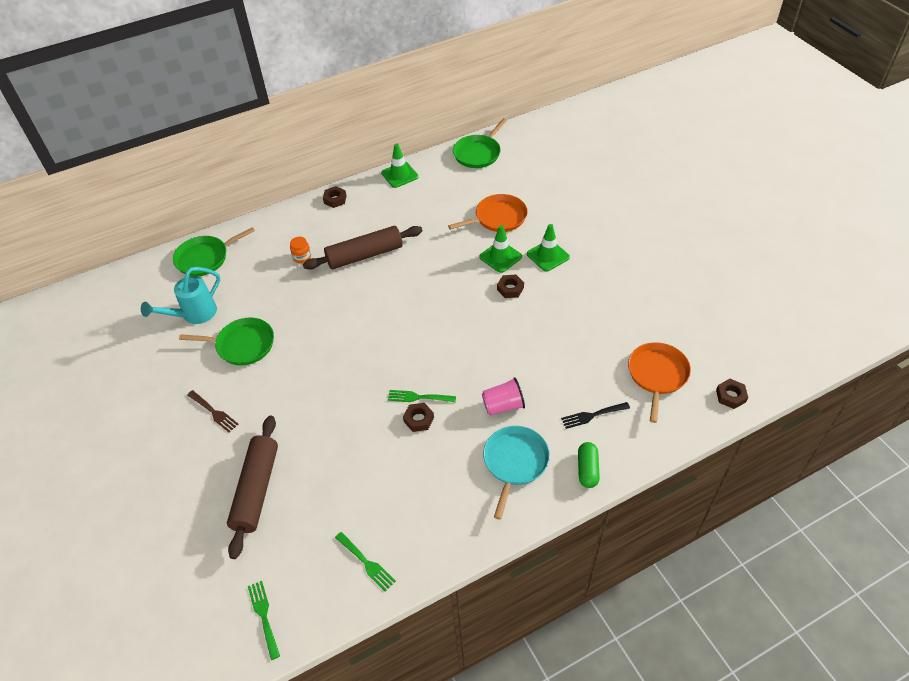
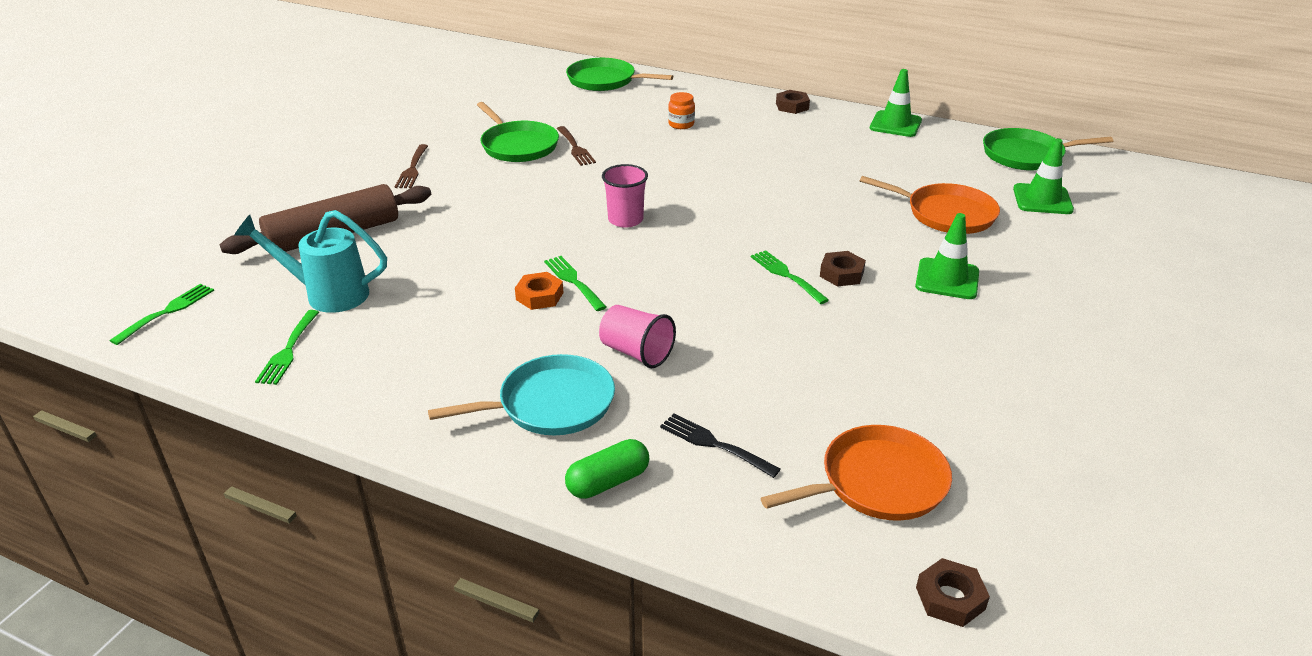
camera: 50 degrees right, 15 degrees down
(194, 315) = (525, 106): turquoise watering can -> turquoise watering can (327, 294)
(276, 319) = (575, 148): none -> brown fork
(364, 255) = (740, 156): brown rolling pin -> none
(380, 342) = (625, 220): none -> pink cup
(418, 419) = (539, 296): brown nut -> orange nut
(492, 309) = (786, 275): none -> green fork
(500, 257) = (883, 244): green traffic cone -> green traffic cone (1042, 199)

